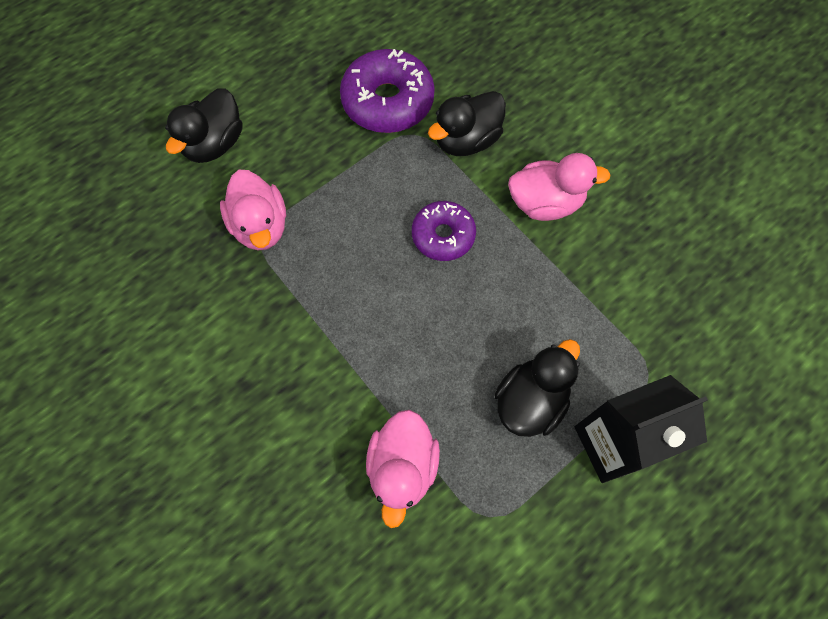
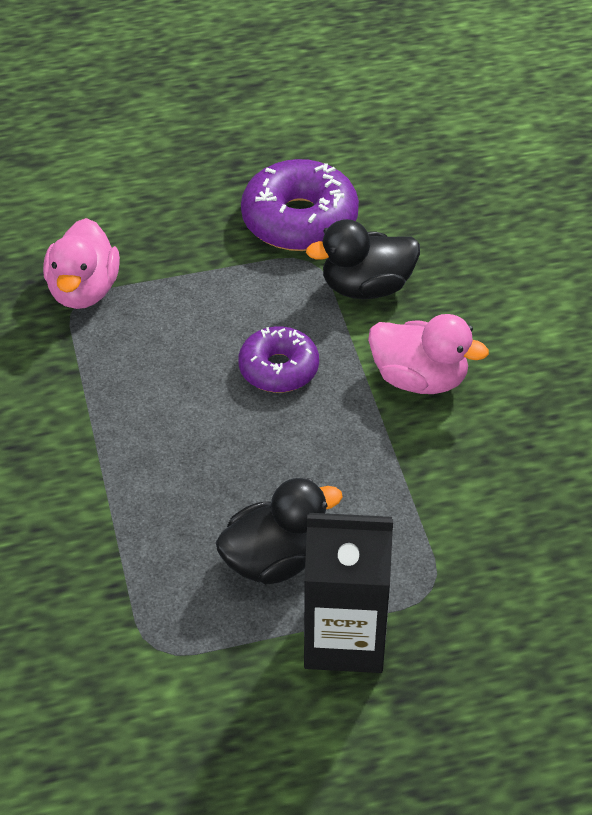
camera: 25 degrees right, 20 degrees down
(214, 144) = (83, 199): black duck -> none
(402, 467) = (92, 566): pink duck -> none

